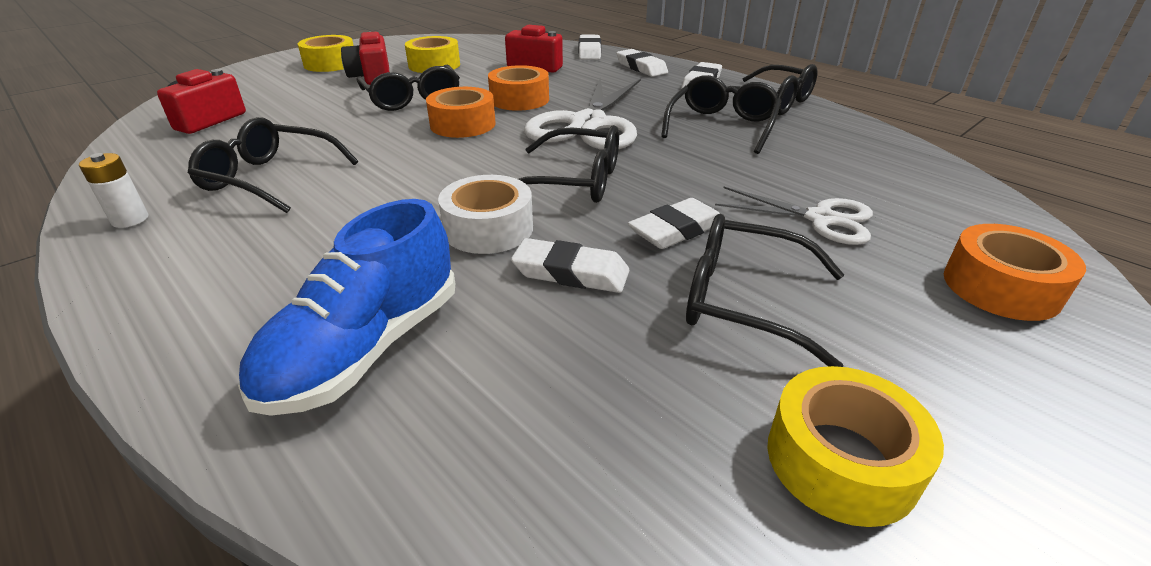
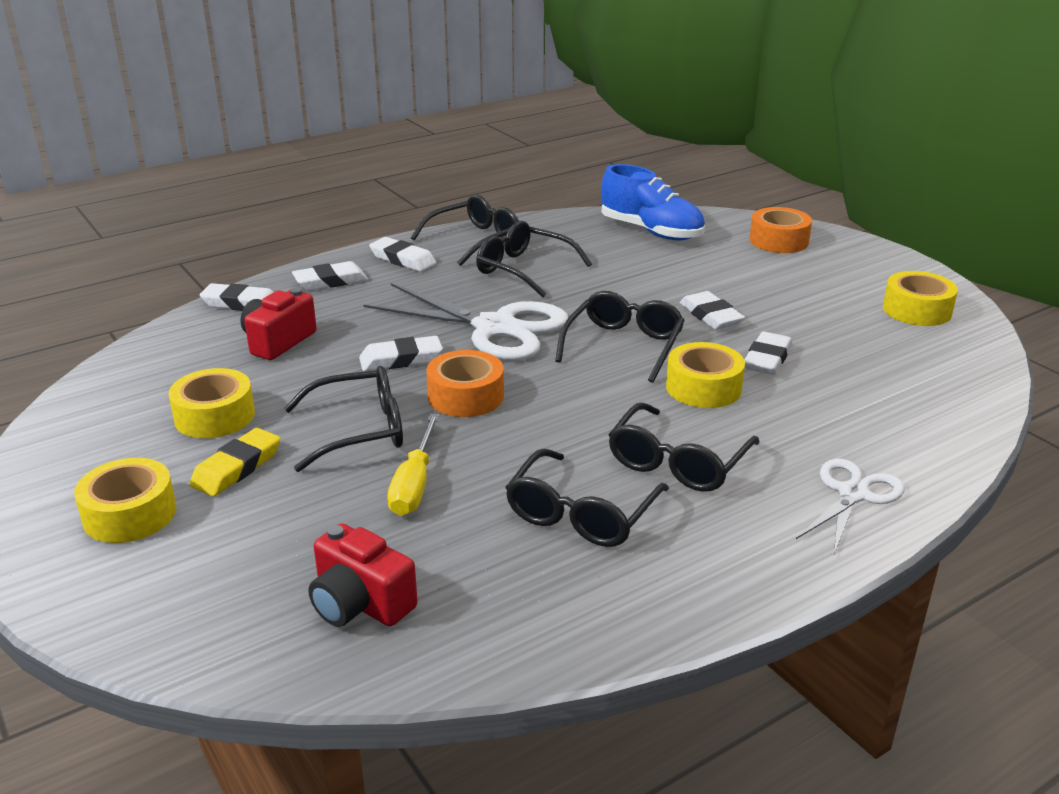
camera: 80 degrees left, 5 degrees down
(130, 219) = (668, 595): white battery -> none
(336, 120) = (414, 484): none -> yellow screwdriver
(366, 349) = (860, 435): blue shoe -> blue shoe (651, 231)
(372, 77) = (237, 468): red camera -> yellow eraser
(488, 229) = (703, 388): white tape -> yellow tape
(519, 99) = (401, 359): orange tape -> white eraser
(744, 301) = (796, 309): black glasses -> black glasses (678, 462)
(820, 219) = (699, 267): white scissors -> white scissors (853, 494)

